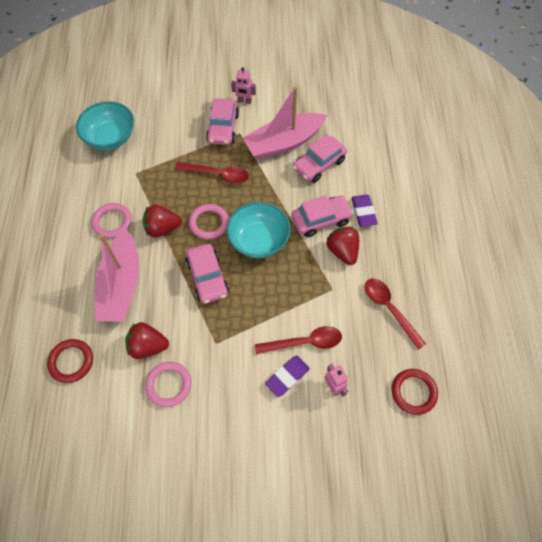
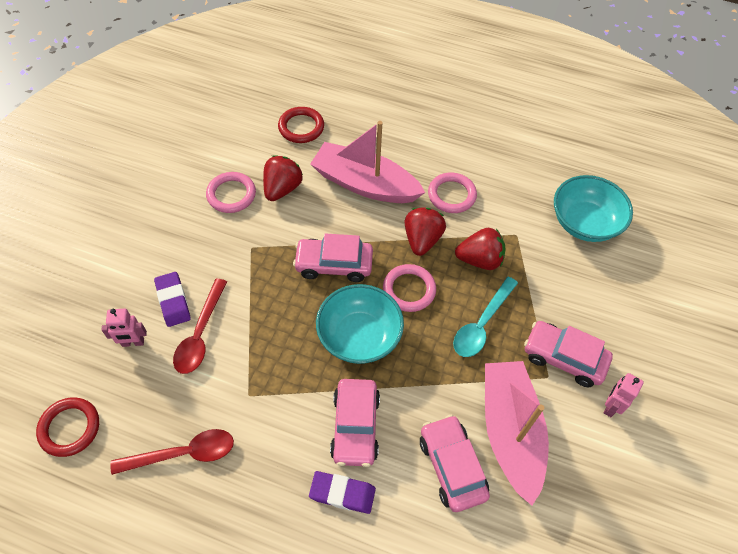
camera: 110 degrees right, 5 degrees down
(218, 174) = (481, 324): red spoon -> turquoise spoon
(342, 251) = (294, 433): red strawberry -> red strawberry (479, 260)

